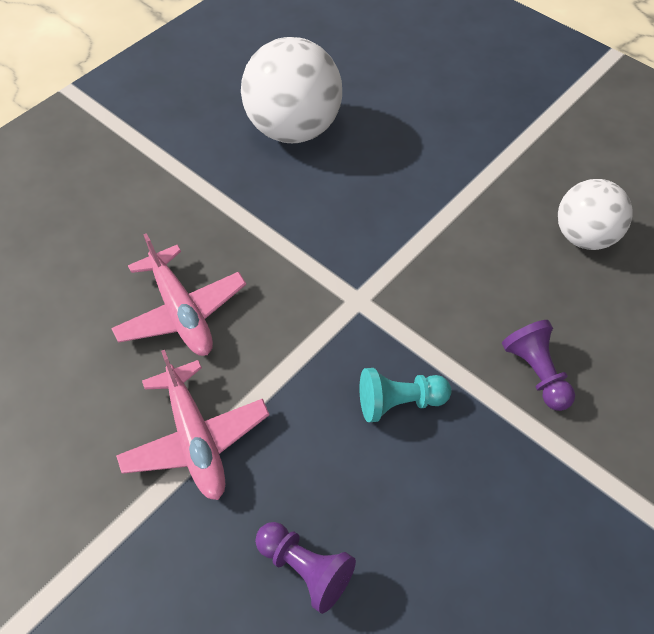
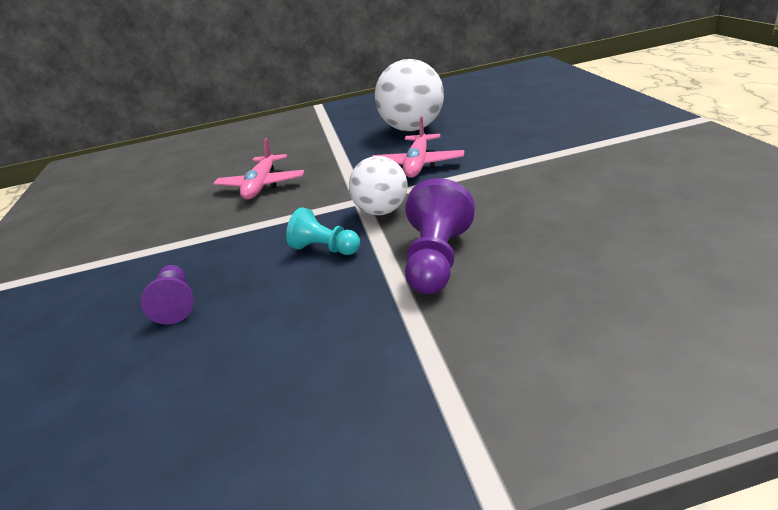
camera: 40 degrees right, 25 degrees down
(195, 438) = (201, 233): pink plane -> pink plane (418, 164)
(536, 372) = (437, 260): purple pawn -> purple pawn, size x1.54
(583, 236) = (562, 201): white ball -> white ball (382, 211)

